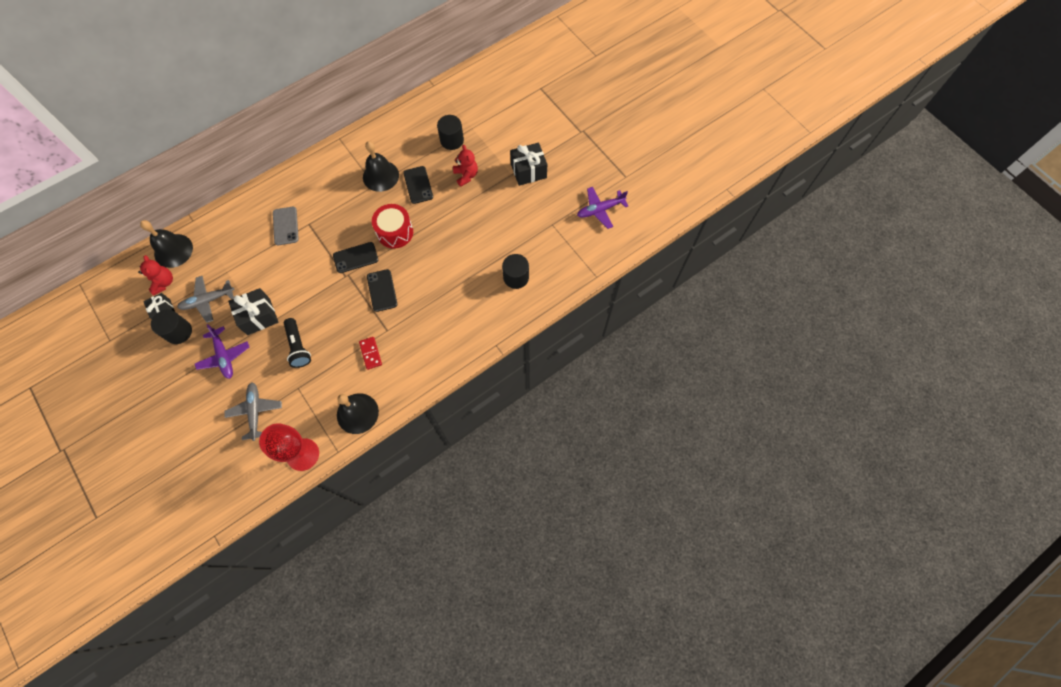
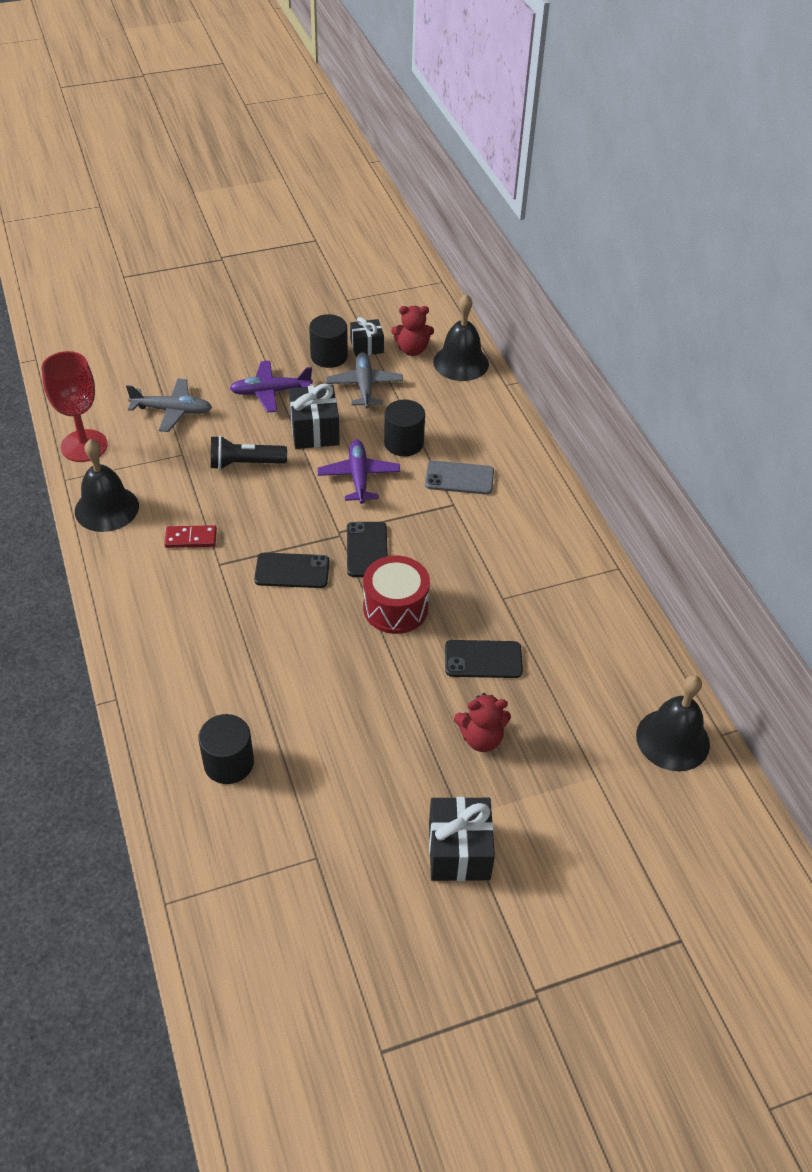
camera: 105 degrees right, 20 degrees down
(380, 176) = (520, 610): black bell -> black bell (672, 739)
(452, 140) = (572, 734): black cylinder -> black cylinder (403, 443)
(600, 210) = (315, 964): purple plane -> purple plane (359, 477)

